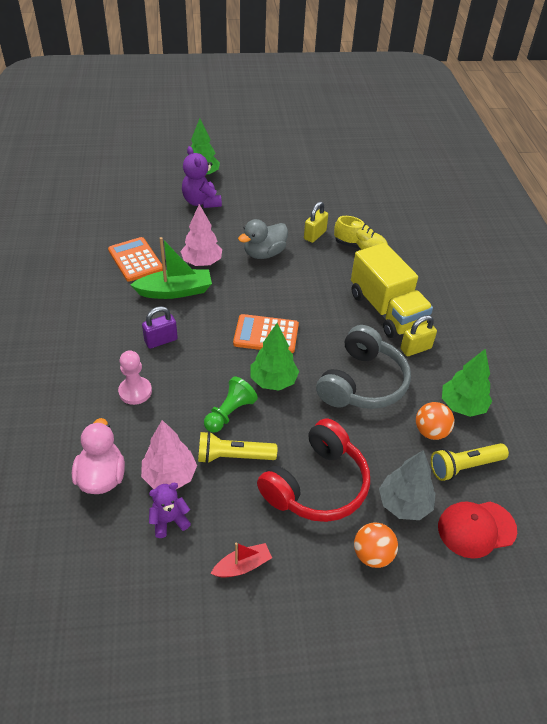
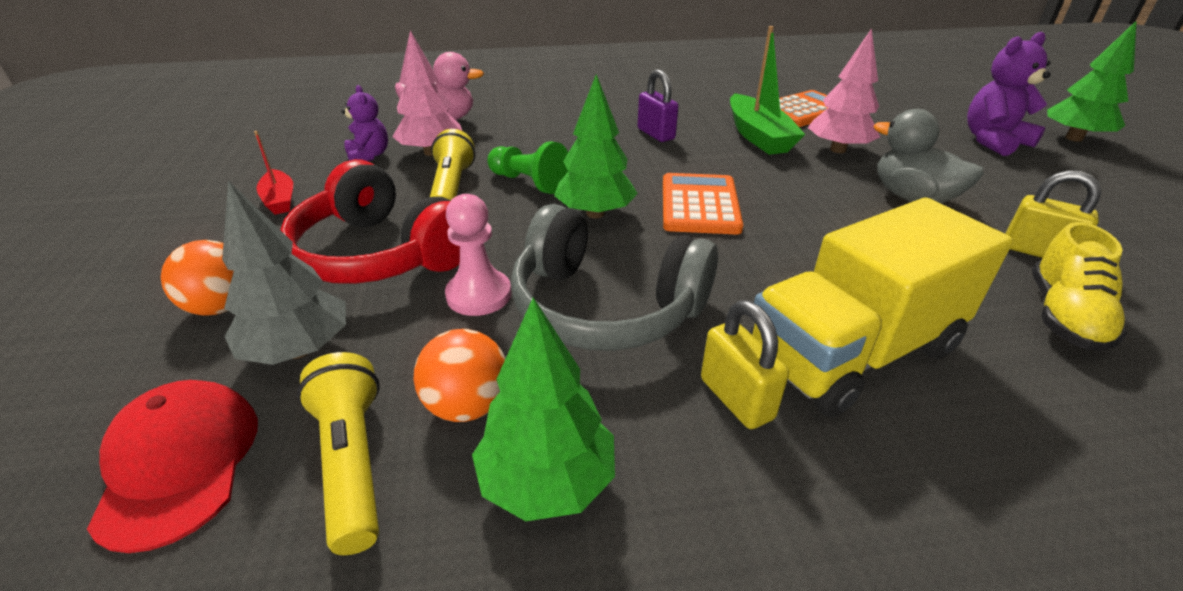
camera: 90 degrees right, 10 degrees down
(135, 391) = (564, 127): pink pawn -> pink pawn (479, 295)

